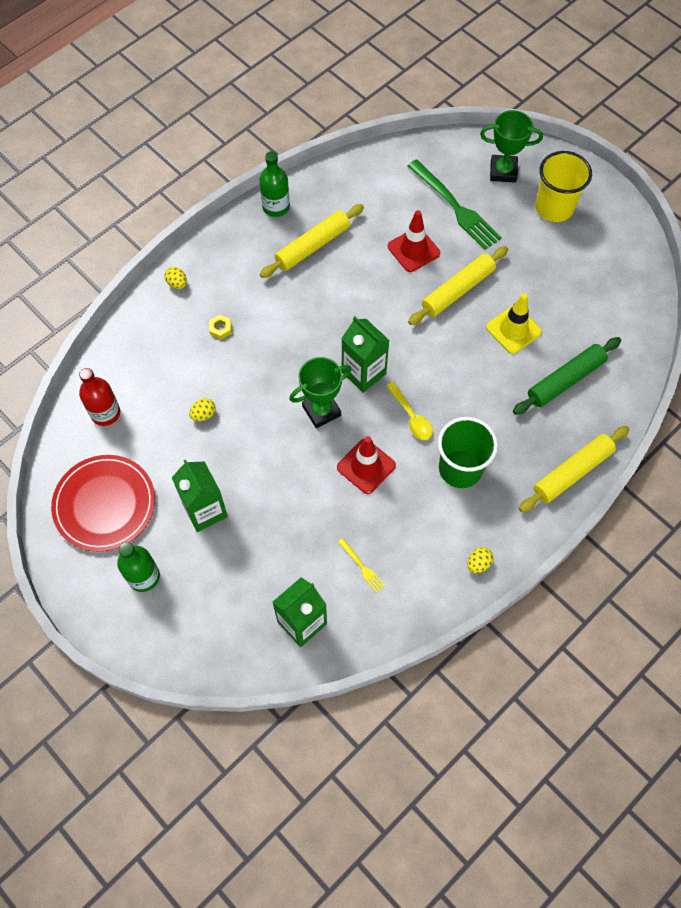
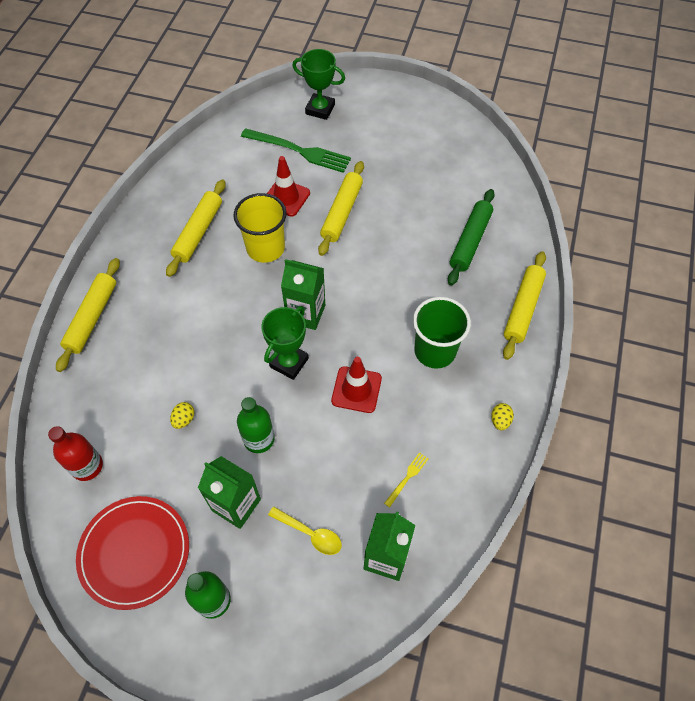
camera: 30 degrees left, 5 degrees down
(177, 283) = (92, 318): yellow egg -> yellow rolling pin
(220, 328) = (156, 337): yellow nut -> none
(276, 207) = (147, 215): green bottle -> green bottle (259, 439)
(362, 567) = (407, 477): yellow fork -> yellow fork turned 75 degrees counterclockwise
(411, 417) = (368, 329): yellow spoon -> yellow spoon (310, 534)
(503, 171) = (320, 109): green trophy -> green trophy turned 45 degrees clockwise
(513, 330) = (405, 222): yellow traffic cone -> none
(554, 207) = (376, 119): yellow cup -> yellow cup (265, 248)

